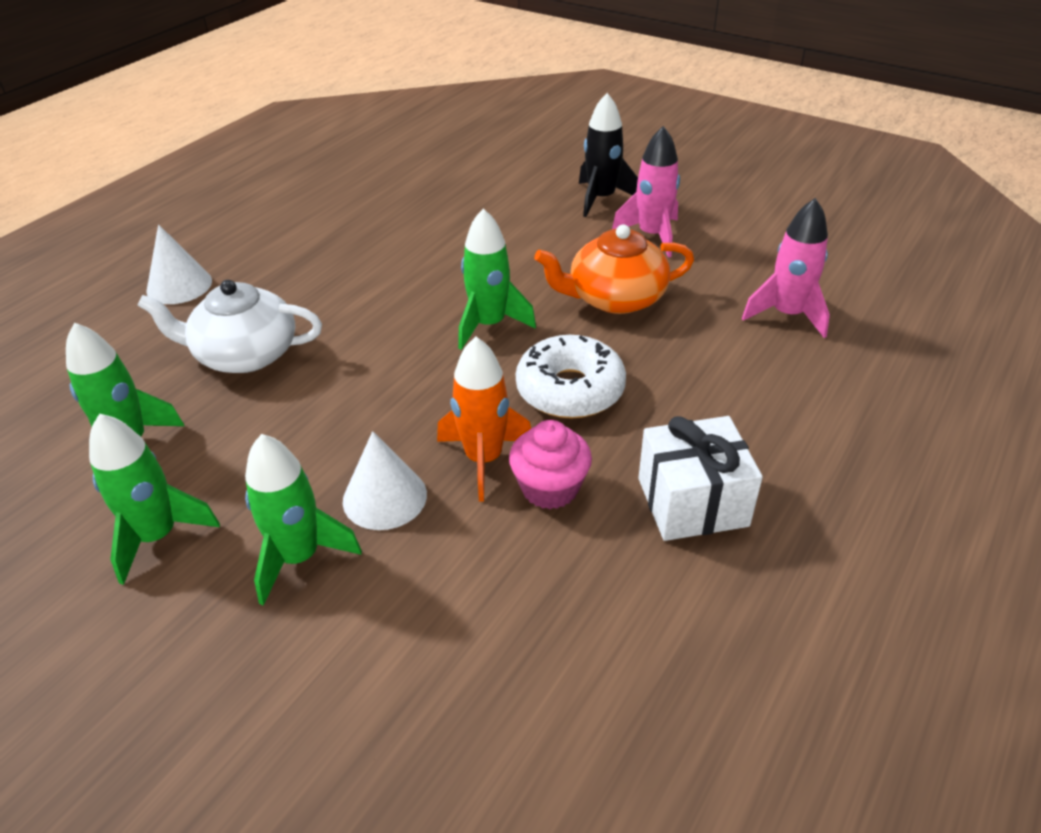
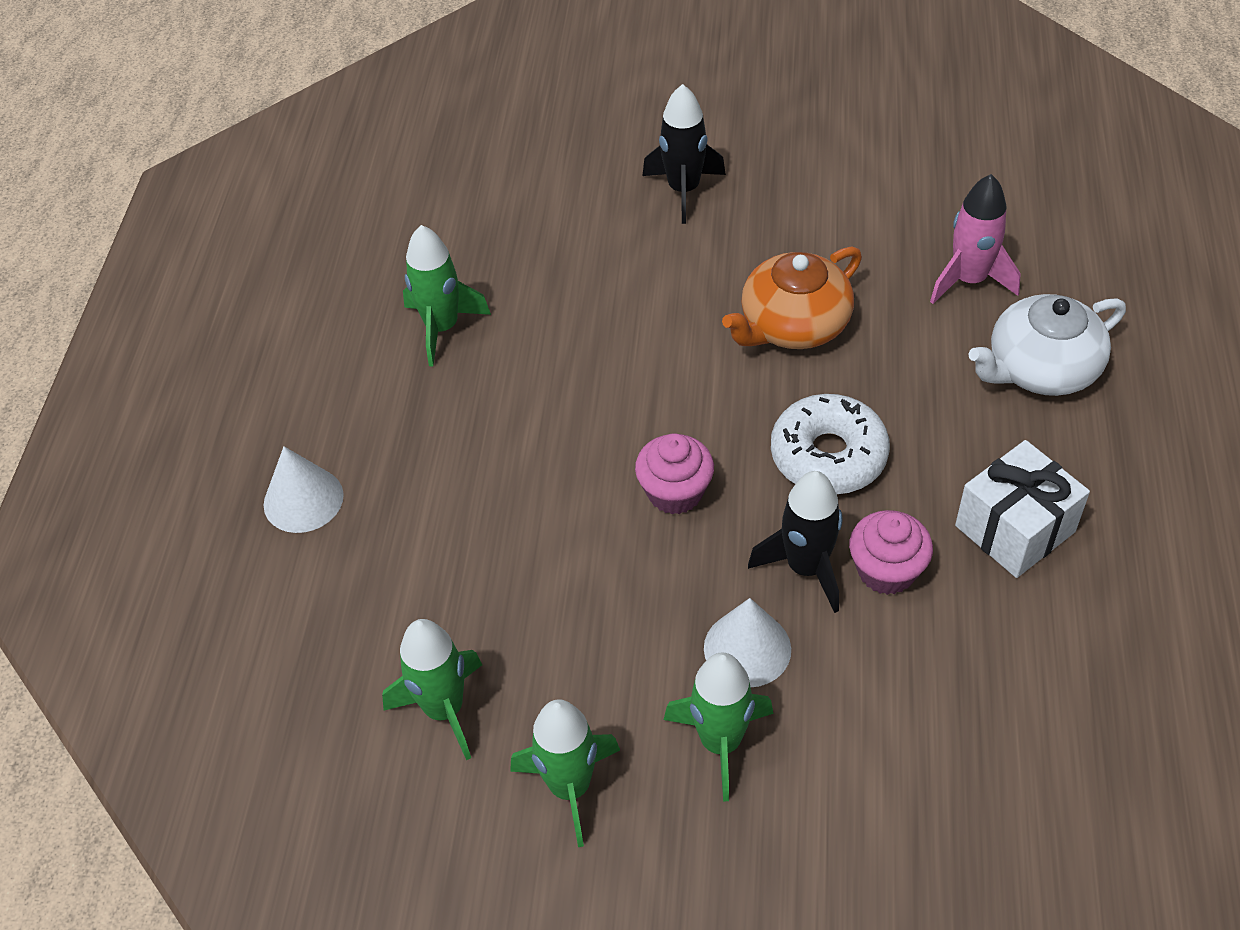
camera: 25 degrees left, 10 degrees up
(245, 354) = (466, 555): white teapot -> white teapot (1041, 368)
(428, 370) = (675, 492): none -> pink cupcake
(484, 459) = (806, 568): orange rocket -> black rocket
(489, 325) = (692, 411): green rocket -> green rocket (442, 328)
(652, 235) = (773, 224): pink rocket -> none

